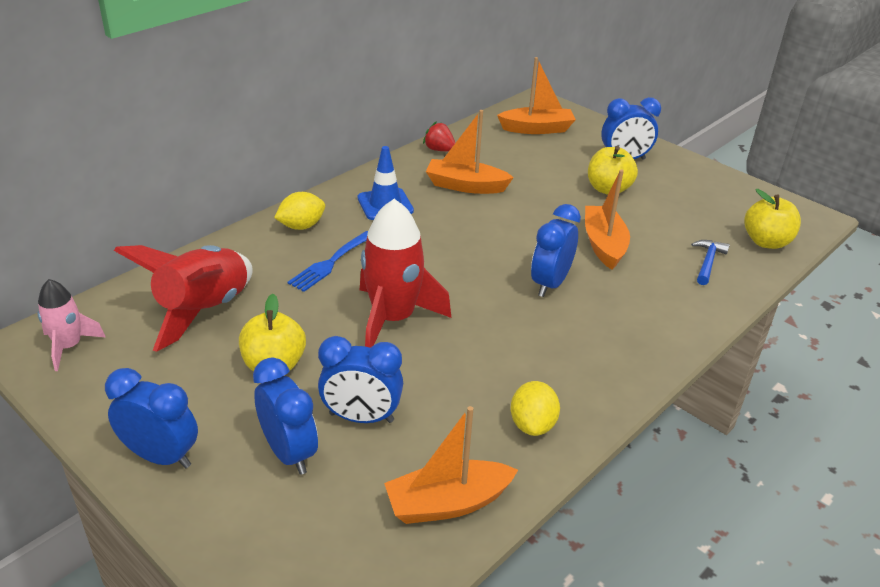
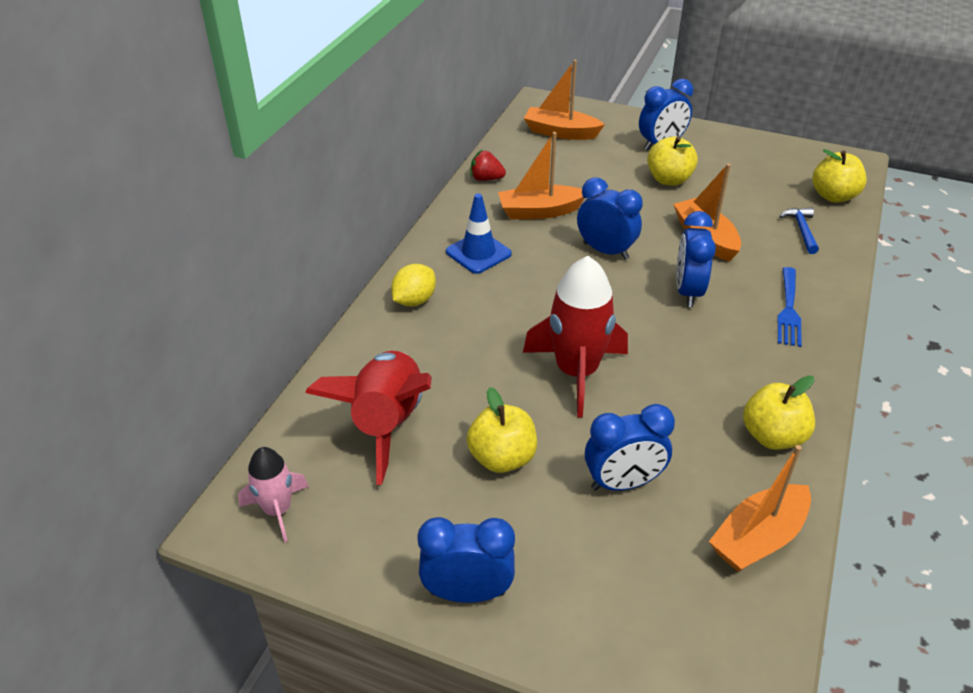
camera: 20 degrees left, 5 degrees up
(289, 453) = (585, 543): blue clock -> blue clock (605, 251)
(330, 263) = (473, 332): blue fork -> blue fork (788, 310)
(532, 425) = (772, 436): yellow lemon -> yellow apple
(537, 129) = (561, 132): orange boat -> orange boat turned 135 degrees counterclockwise

